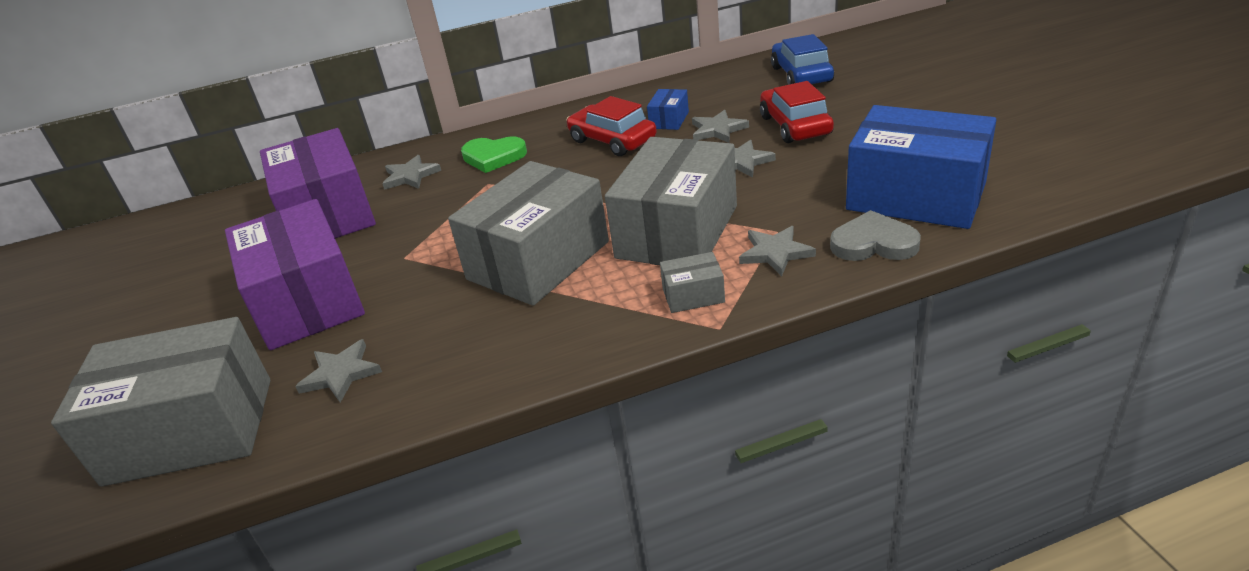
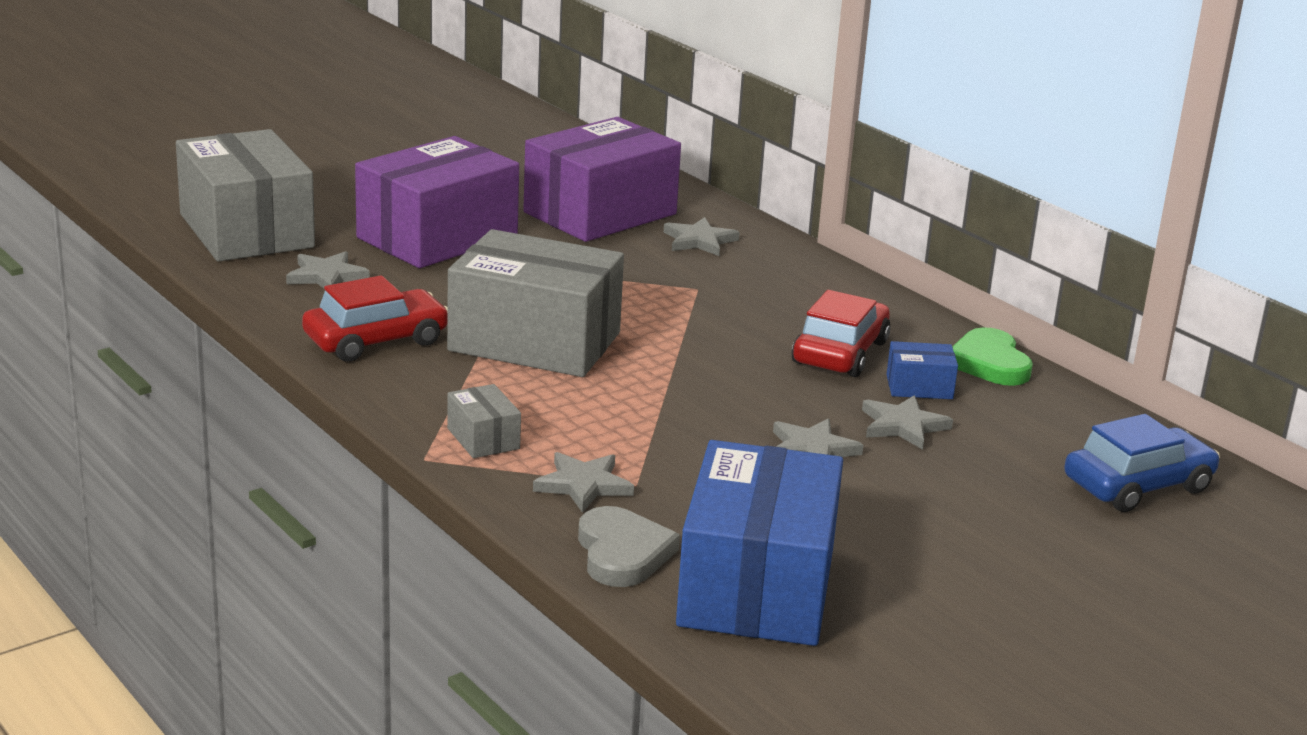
camera: 65 degrees right, 10 degrees down
(493, 157) = (764, 282): green heart -> green heart (989, 363)
(677, 231) = (616, 418): grey box -> none
(795, 125) = (943, 486): red car -> red car (376, 340)

